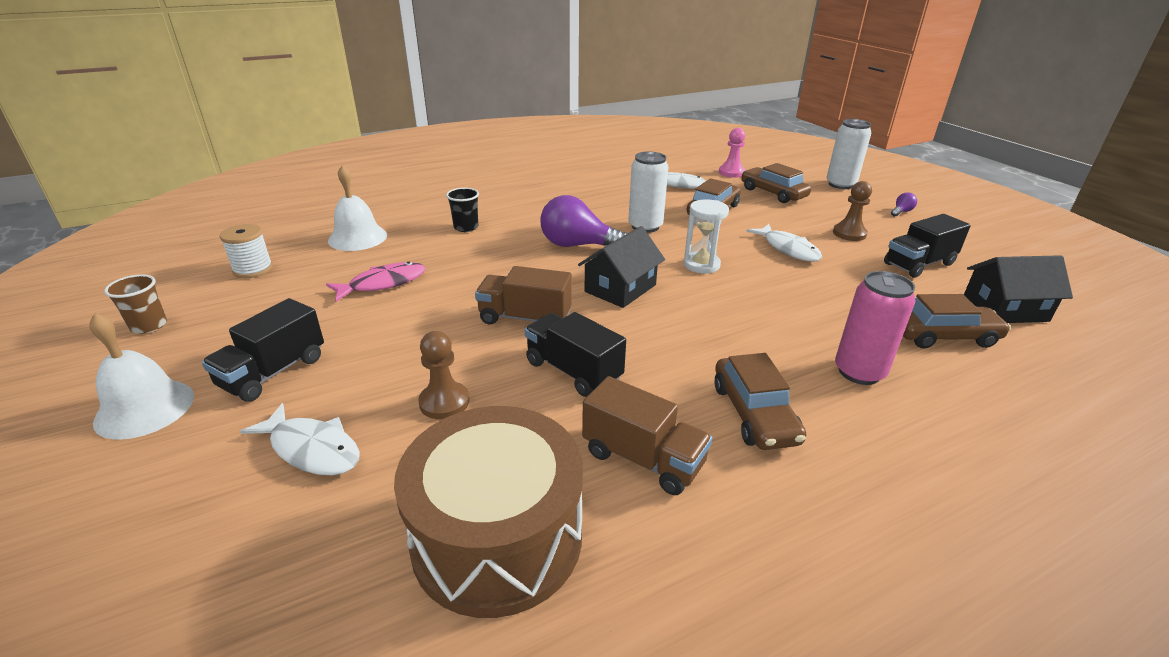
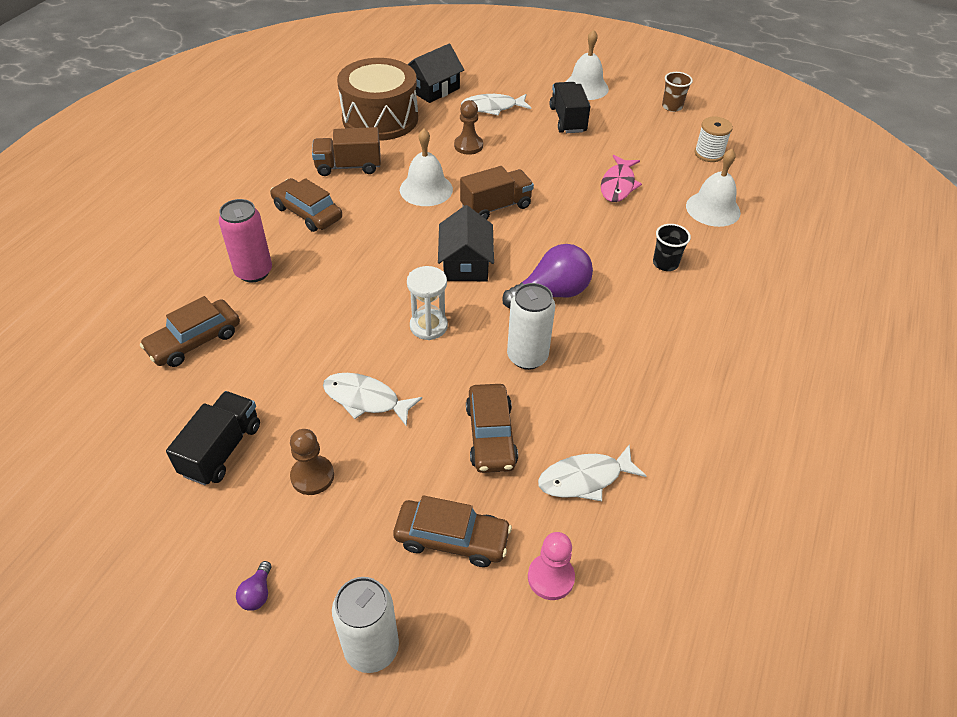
camera: 140 degrees right, 15 degrees up
(573, 371) = (426, 189): black truck -> white bell
(1004, 309) = (135, 410): black house -> black house (433, 89)

